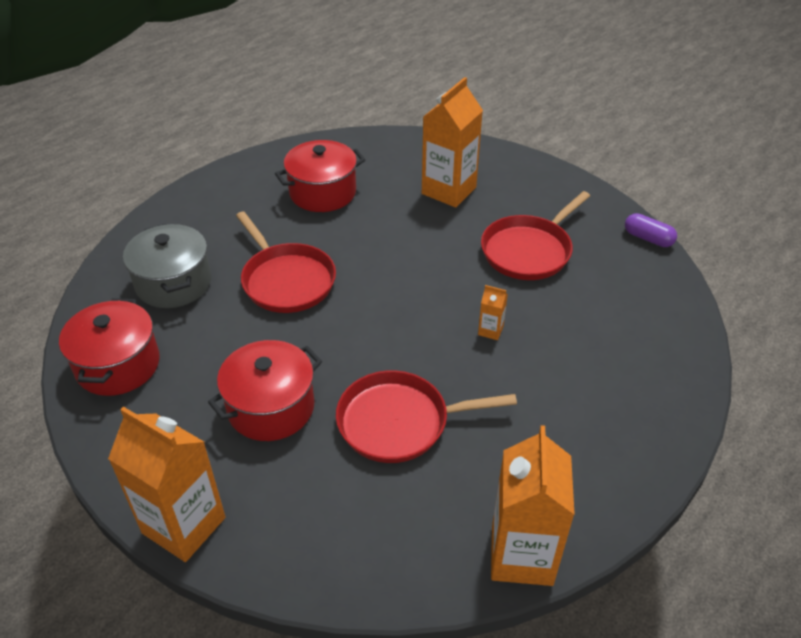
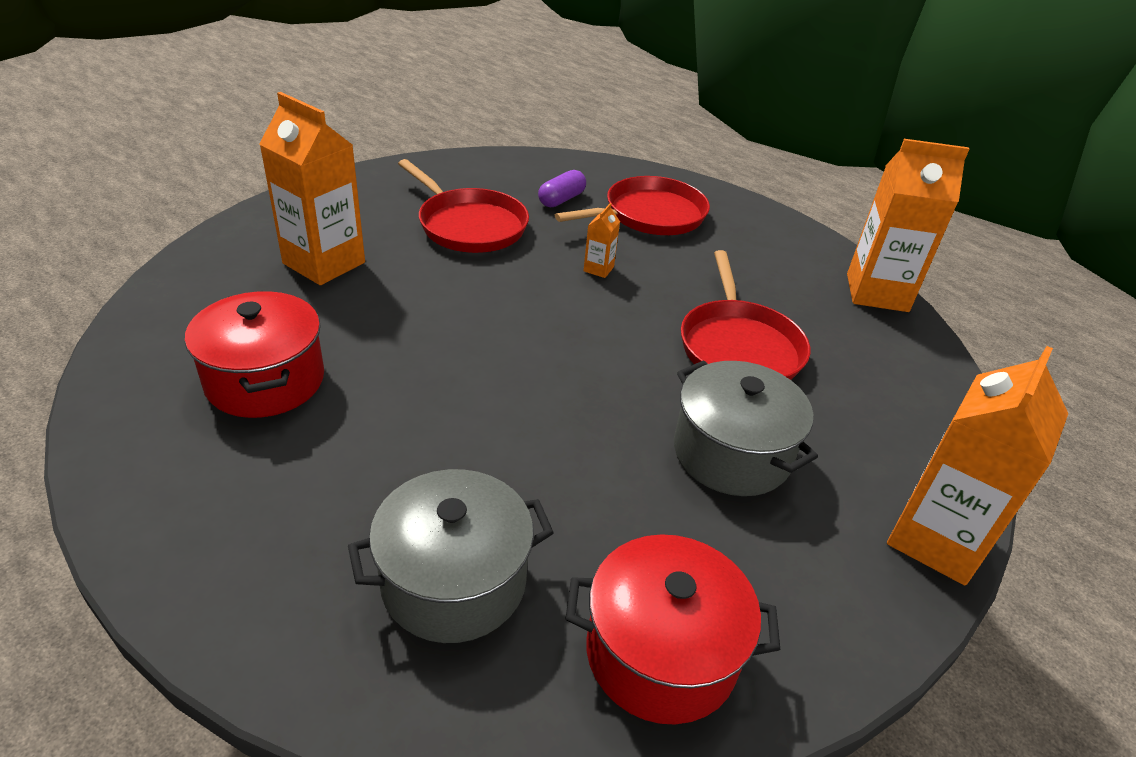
camera: 90 degrees left, 5 degrees down
(271, 407) = (731, 453): red pot -> grey pot
(286, 280) = (478, 430): red pan -> red pan (650, 215)
(648, 238) = (470, 158): purple capsule -> purple capsule (561, 199)

